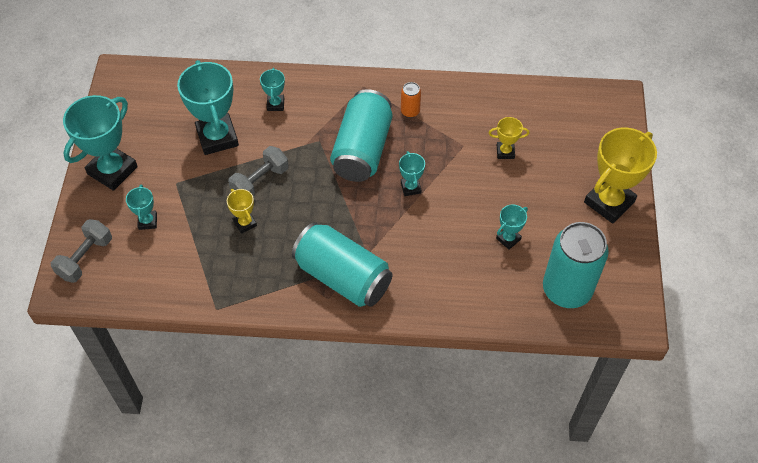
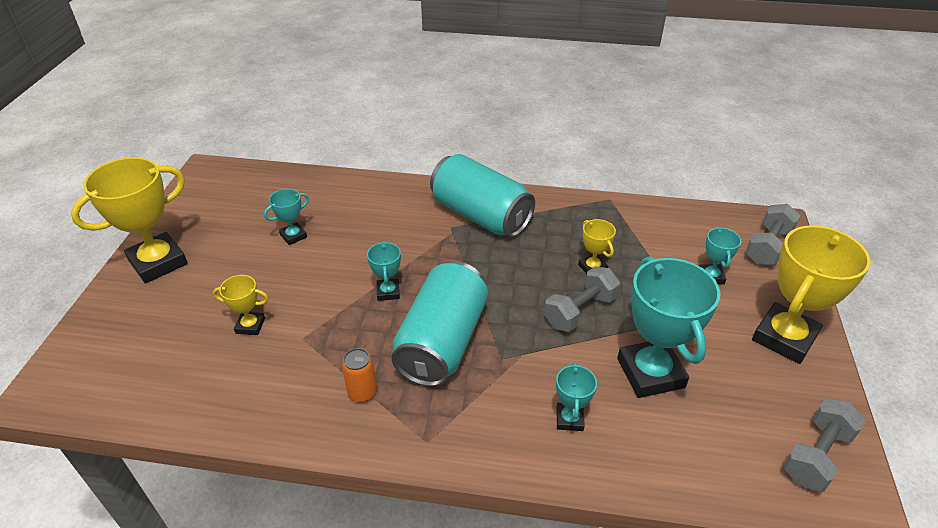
camera: 175 degrees left, 15 degrees down
(112, 170) = (784, 337): turquoise trophy -> yellow trophy
(129, 94) = (816, 455): none -> grey dumbbell
(567, 289) = (256, 194): turquoise can -> none

